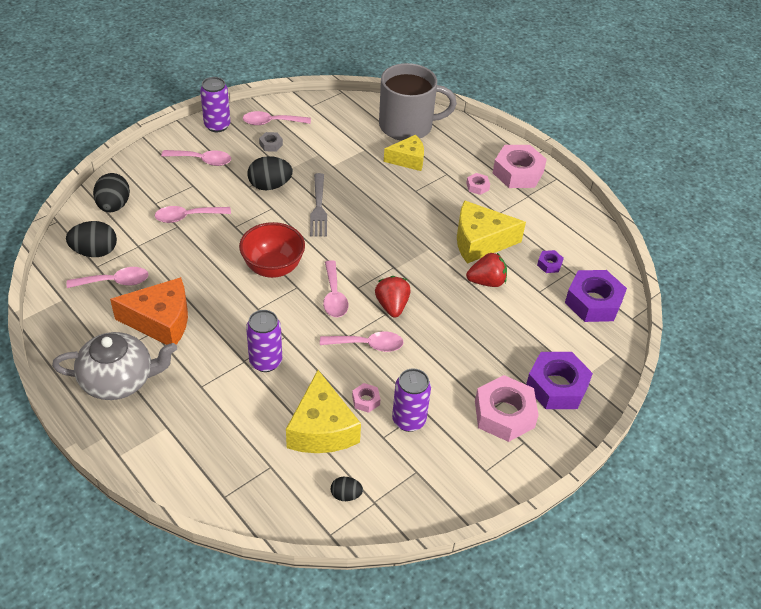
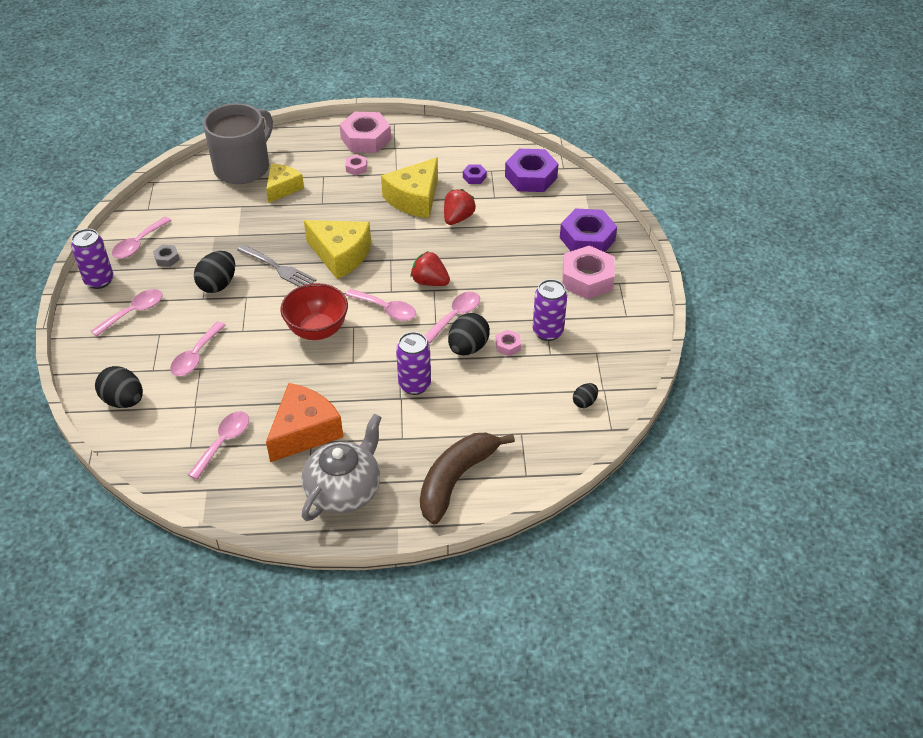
camera: 50 degrees left, 0 degrees up
(95, 252) = (170, 440): black egg -> black egg (468, 347)
(182, 448) = (456, 479): none -> brown banana
(321, 429) = (512, 385): yellow cheese -> yellow cheese (340, 255)

